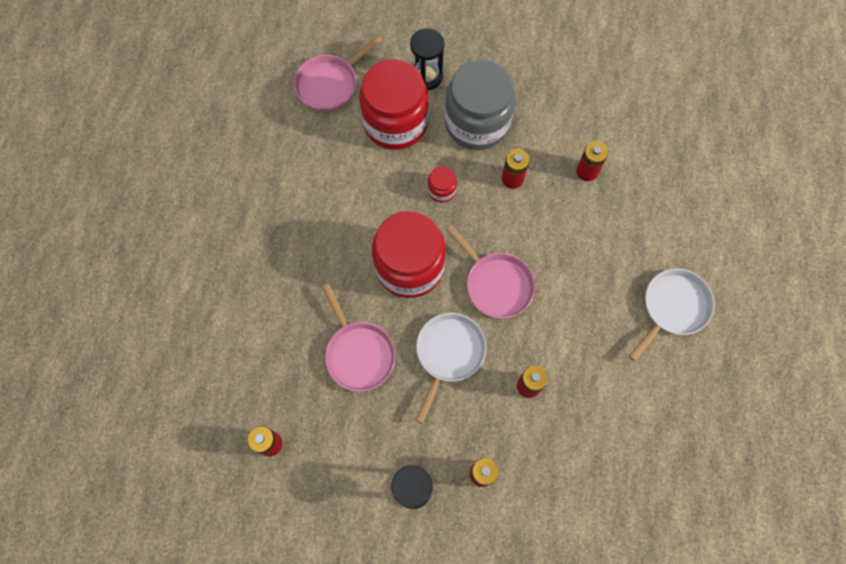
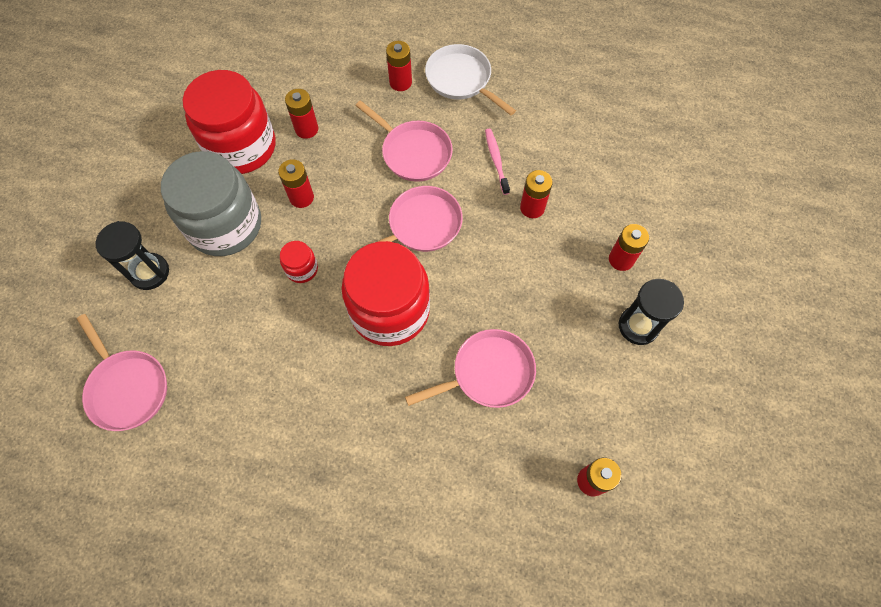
camera: 85 degrees left, 5 degrees down
(395, 122) = (203, 312): red jar -> red jar (241, 147)
(448, 353) = (494, 279): white pan -> none
(575, 269) = (413, 152): none -> pink pan
(578, 348) = (496, 160): none -> pink toothbrush
(658, 249) = (400, 82): none -> red battery

